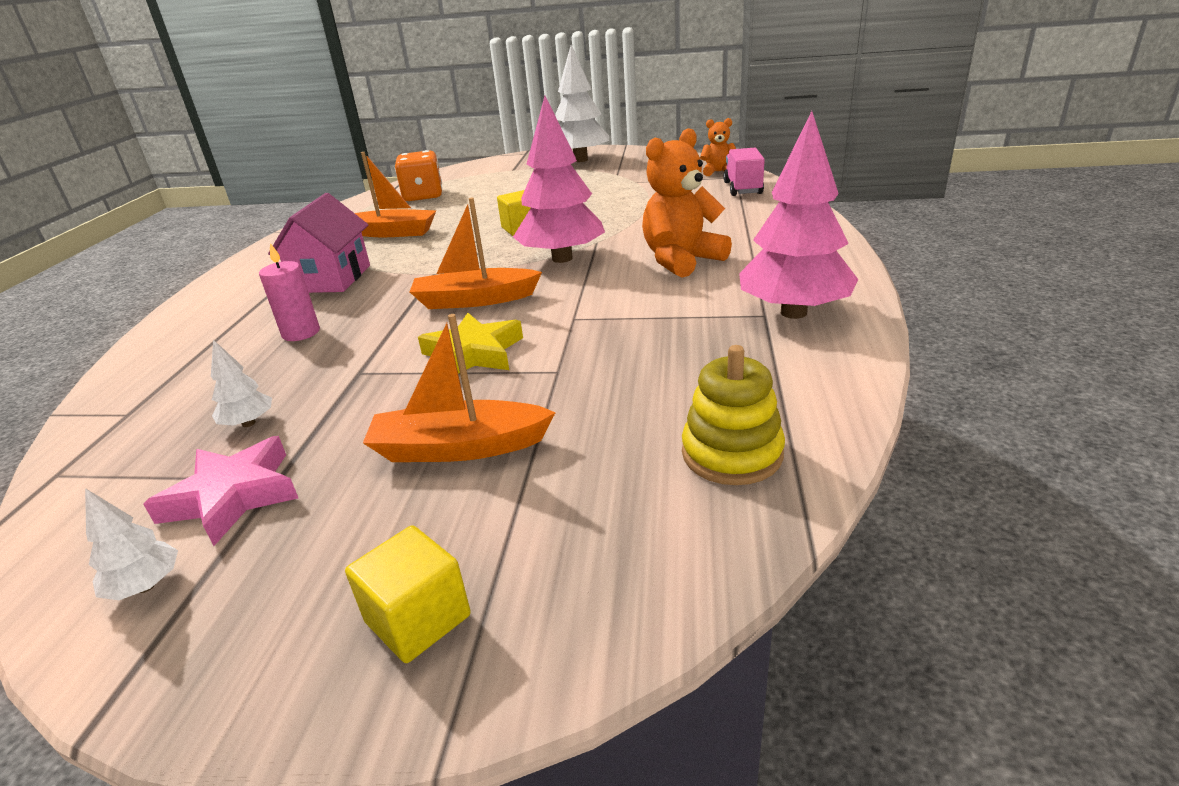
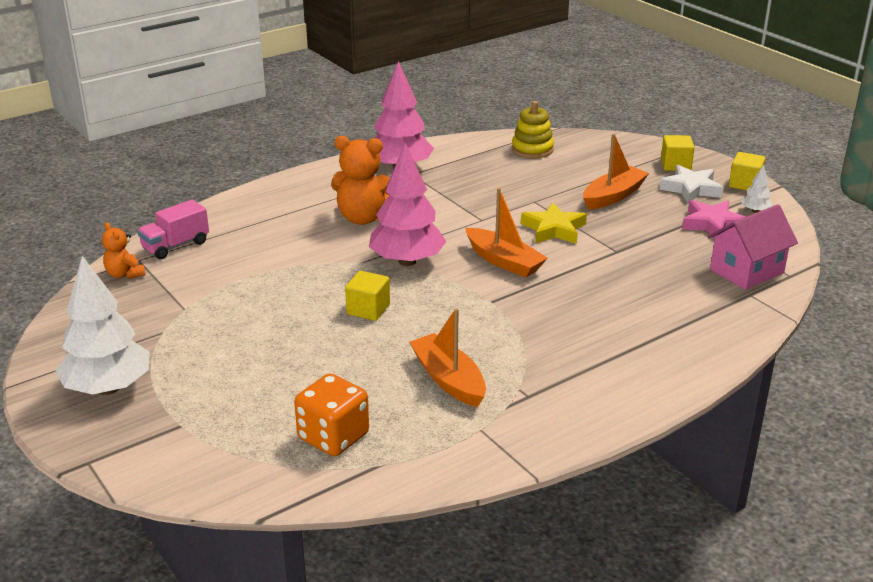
camera: 135 degrees left, 0 degrees up
(195, 671) = (745, 184): none -> yellow cube
(248, 423) = (689, 253): white tree -> none
(301, 333) = (622, 299): pink candle -> none
(327, 561) = (691, 189): none -> white star
(332, 279) = (557, 344): pink house -> pink house (746, 271)
(459, 448) = (613, 196): orange boat -> orange boat turned 90 degrees counterclockwise

